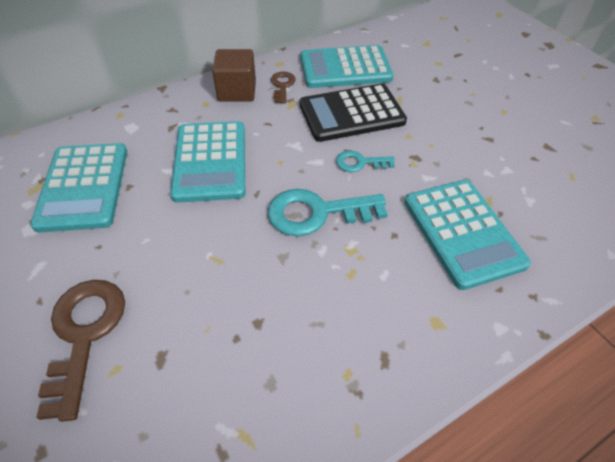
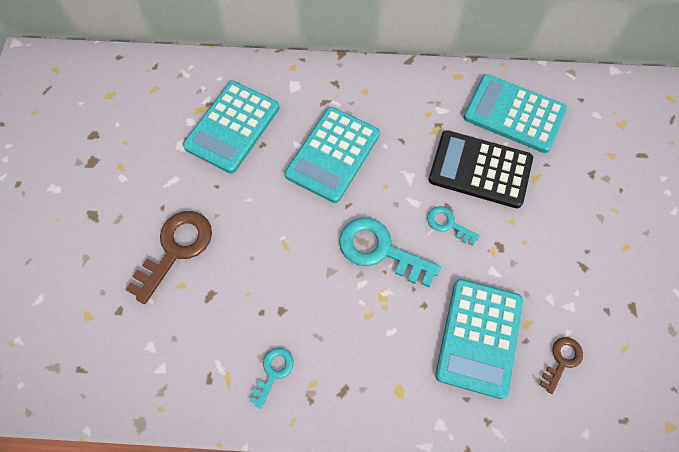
camera: 35 degrees right, 15 degrees up
(237, 91) = (399, 91): brown cube -> none
(282, 85) = (442, 105): brown key -> brown key (562, 360)
(295, 391) = (273, 372): none -> turquoise key

